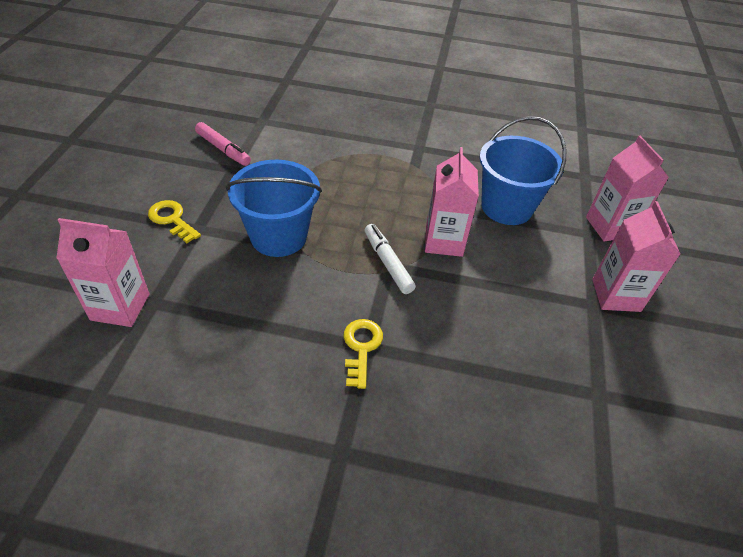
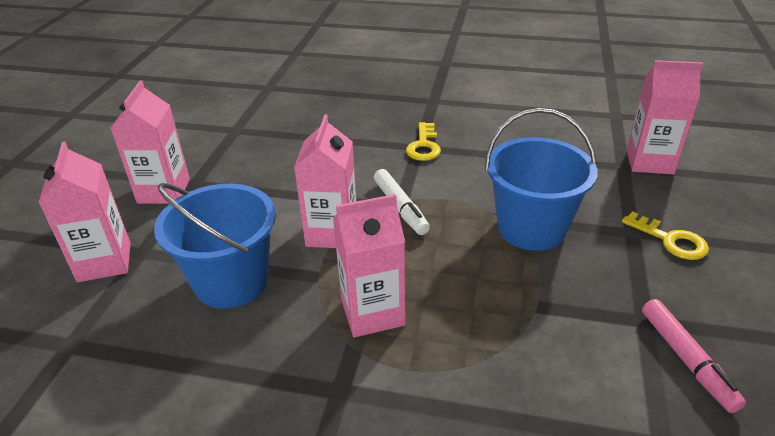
camera: 175 degrees left, 10 degrees down
(223, 149) = (686, 360): pink marker -> pink marker turned 150 degrees counterclockwise
(405, 183) = (372, 312): none -> pink carton

